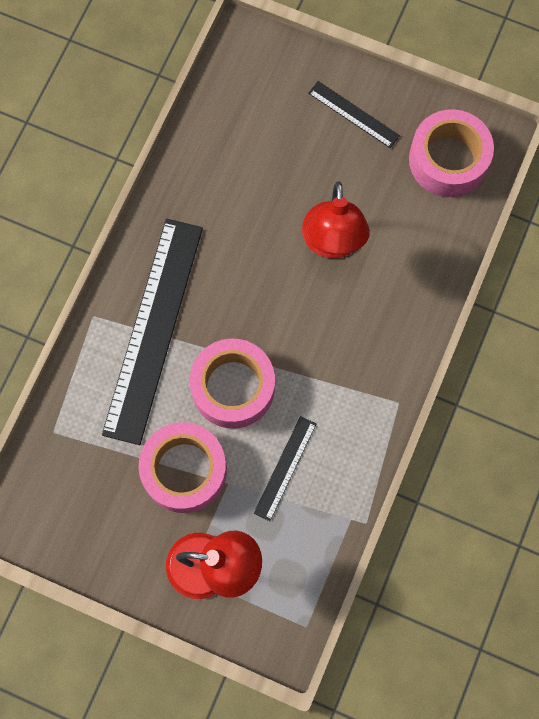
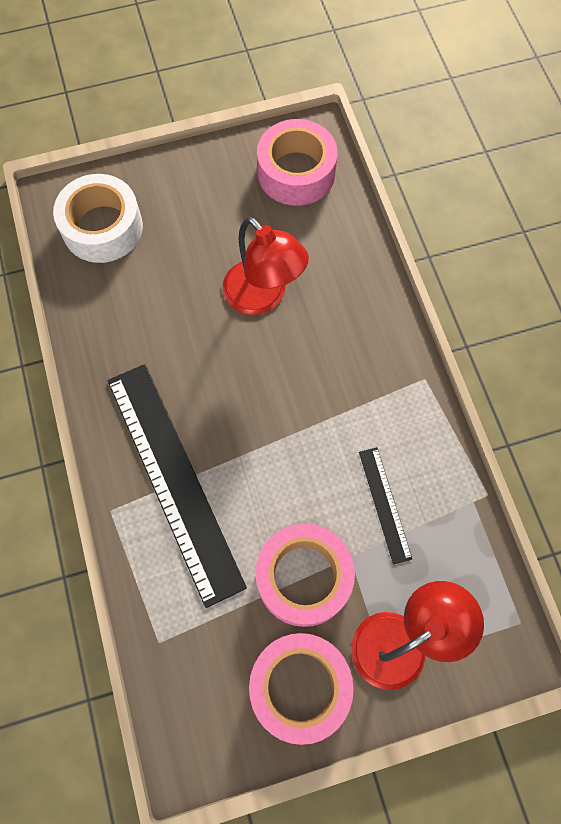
camera: 40 degrees left, 5 degrees down
(233, 387) = (283, 473): pink tape -> pink tape (300, 686)
(259, 93) = (102, 227): none -> white tape
(353, 114) = (193, 191): black ruler -> none

